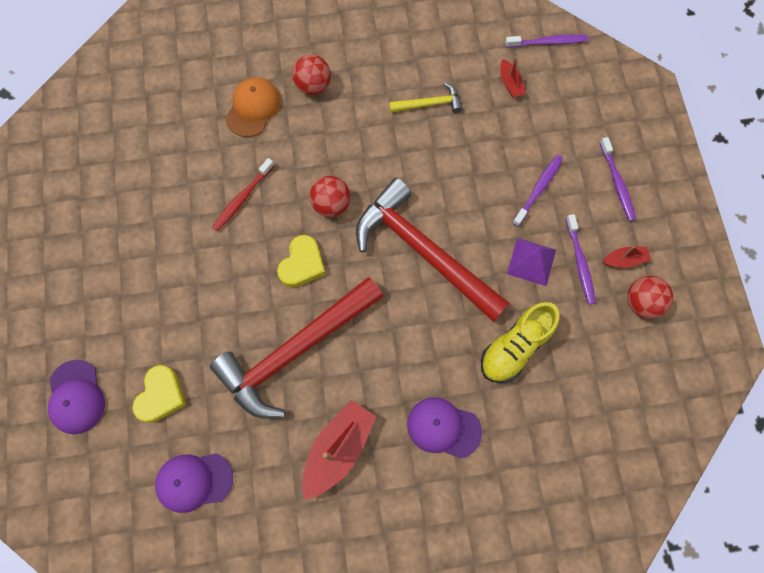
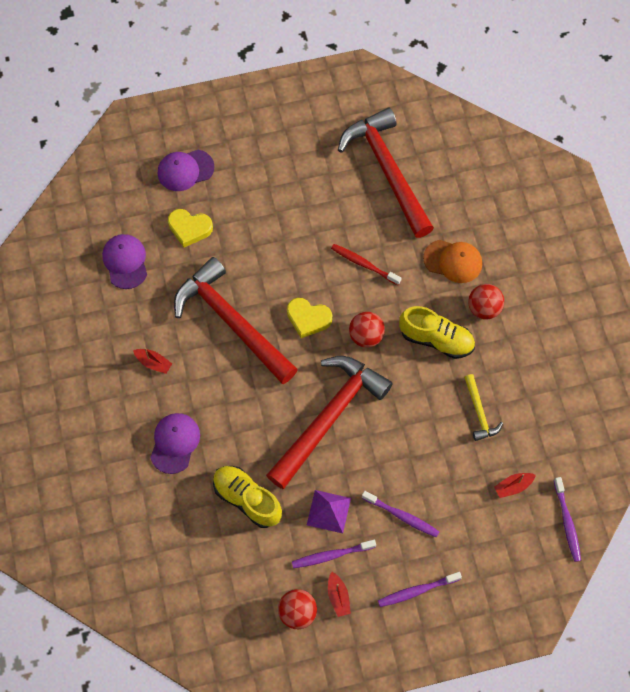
camera: 85 degrees right, 5 degrees down
(127, 162) = (387, 170): none -> red hammer
(338, 449) = (153, 363): red boat -> red boat, size x0.51
(343, 135) = (436, 339): none -> yellow shoe

